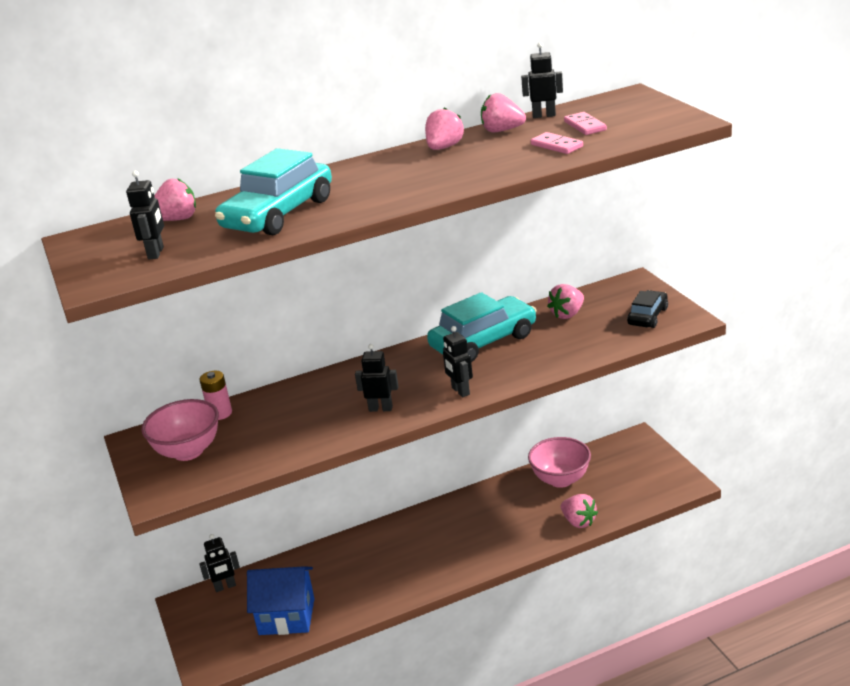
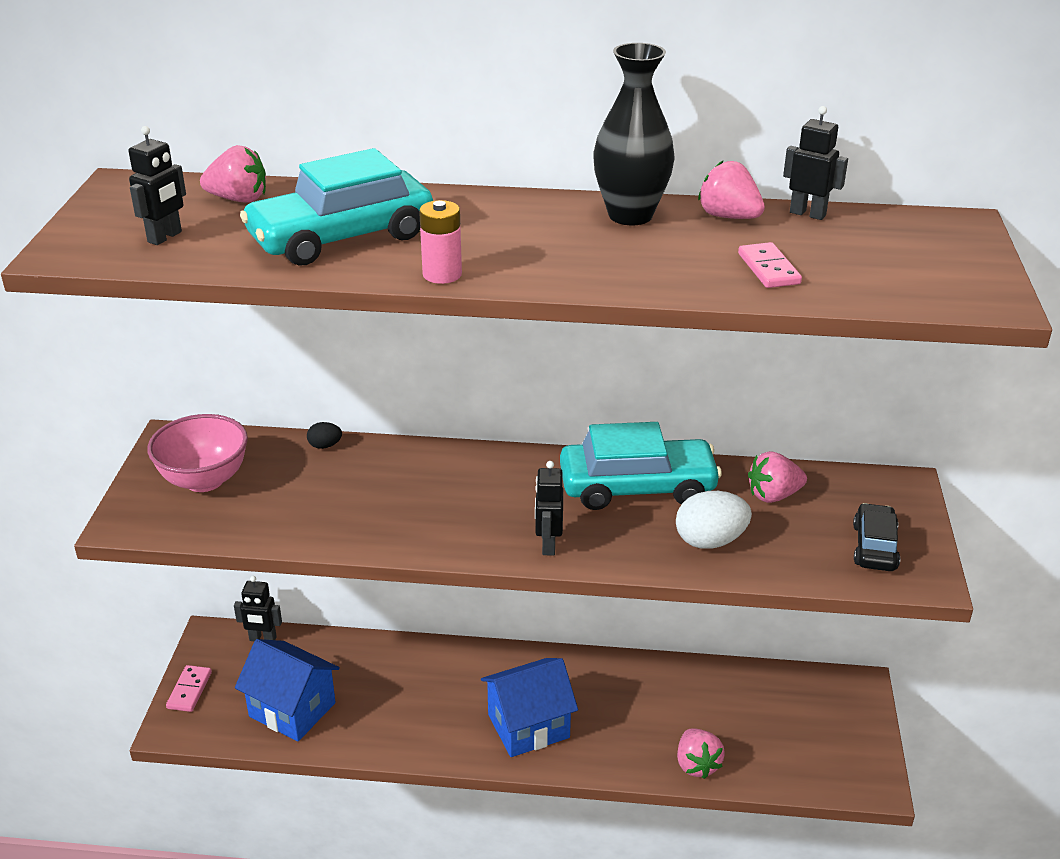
camera: 25 degrees right, 5 degrees up
(220, 413) = (277, 447): pink battery -> pink battery (442, 274)
(254, 400) = (325, 446): none -> black egg
(380, 408) = (440, 524): black robot -> none
(444, 148) = (630, 215): pink strawberry -> black vase
(457, 550) = (528, 726): none -> blue house
(554, 350) = (710, 541): none -> white egg
(560, 479) = (719, 695): pink bowl -> none
(585, 126) = (841, 251): pink domino -> pink domino (189, 690)
(647, 316) = (874, 547): black car -> black car turned 45 degrees counterclockwise

